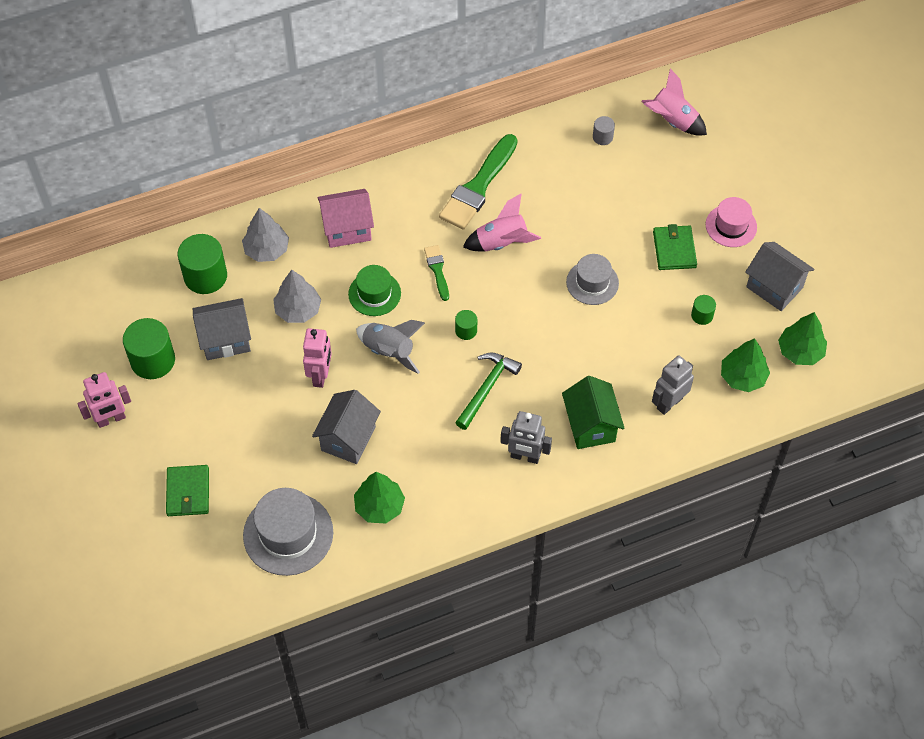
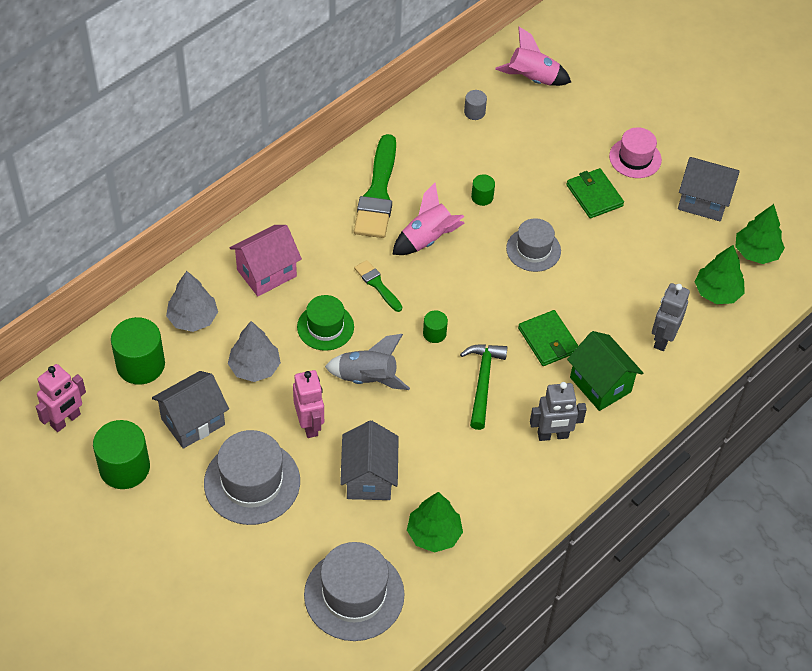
camera: 25 degrees left, 5 degrees down
(111, 419) = (108, 543): pink robot -> pink robot (66, 420)
(188, 492) = (228, 589): green wallet -> green wallet (548, 340)
(249, 408) = (252, 482): none -> grey hat
(702, 315) = (651, 248): green cylinder -> green cylinder (482, 197)

